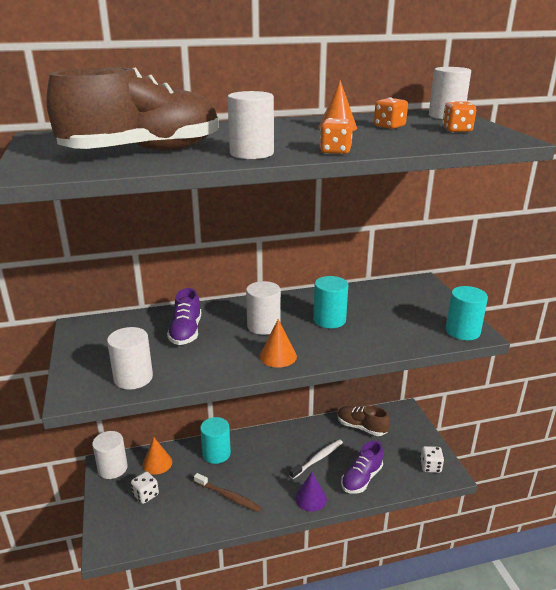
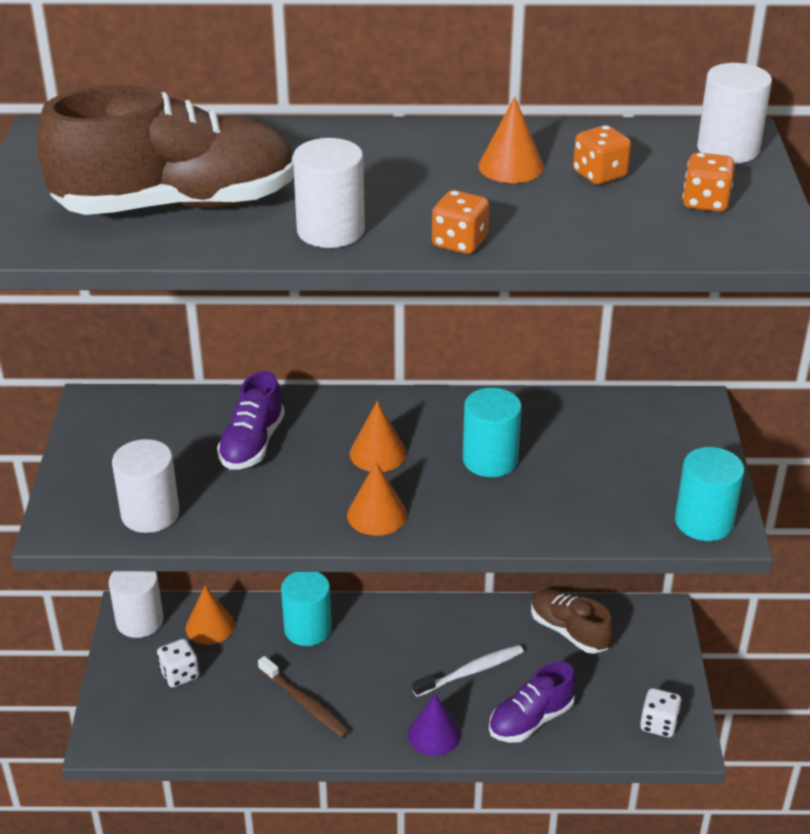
camera: 15 degrees right, 10 degrees up
(263, 326) = (378, 453): white cylinder -> orange cone

